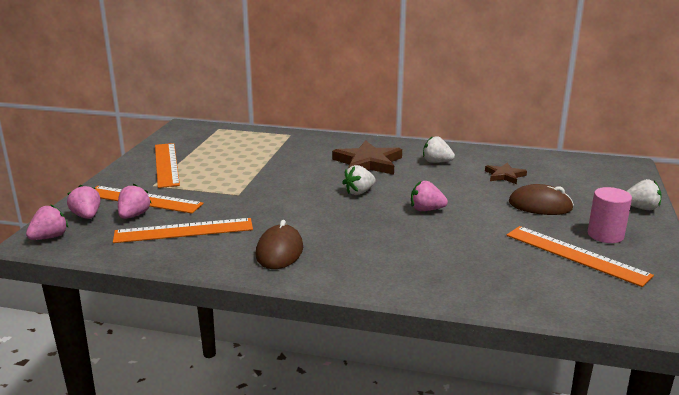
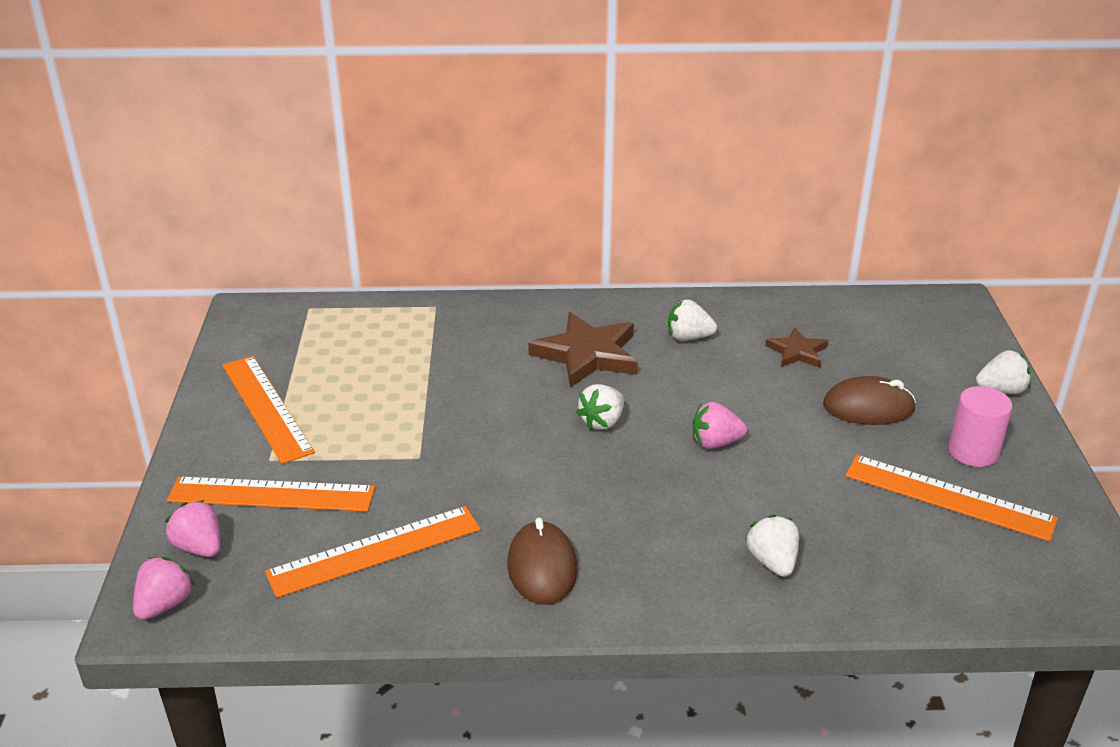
camera: 15 degrees left, 10 degrees up
(134, 215) = (276, 532): pink strawberry -> none
(432, 270) = (772, 562): none -> white strawberry

